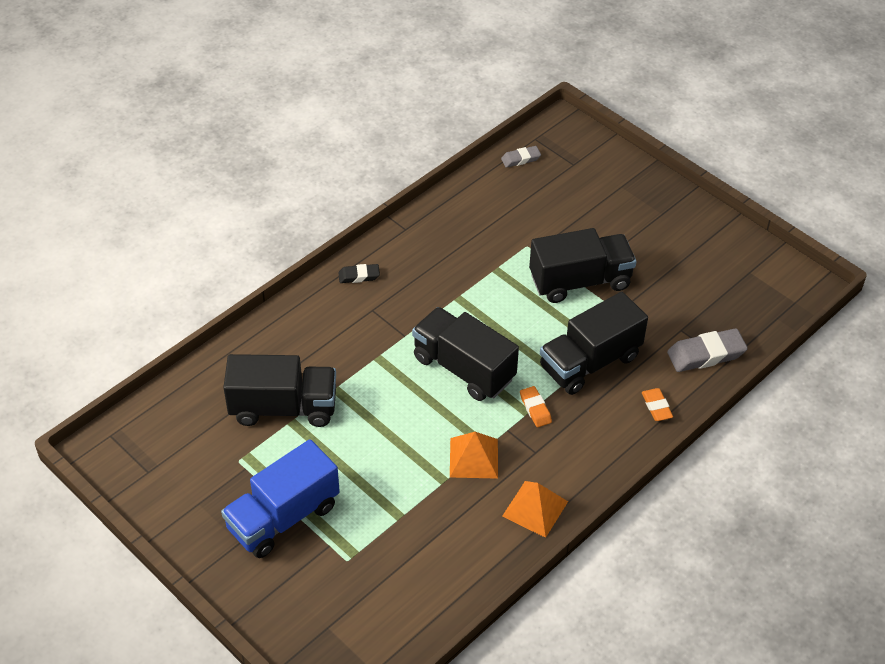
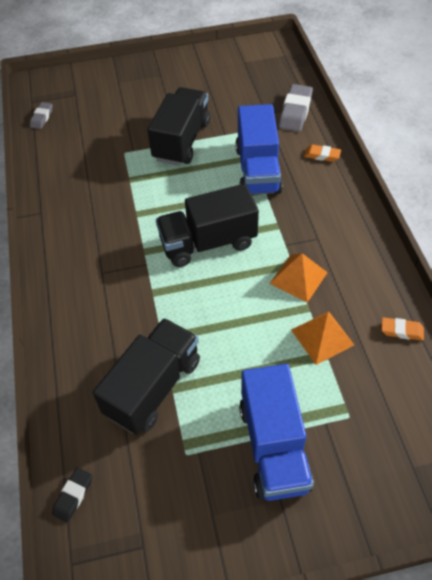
camera: 55 degrees left, 5 degrees up
(359, 276) = (59, 264): black eraser -> black eraser (73, 495)
(535, 409) = (277, 219): orange eraser -> orange eraser (401, 331)
(535, 509) = (370, 263): orange pyramid -> orange pyramid (322, 337)
(590, 362) = (257, 170): black truck -> blue truck

